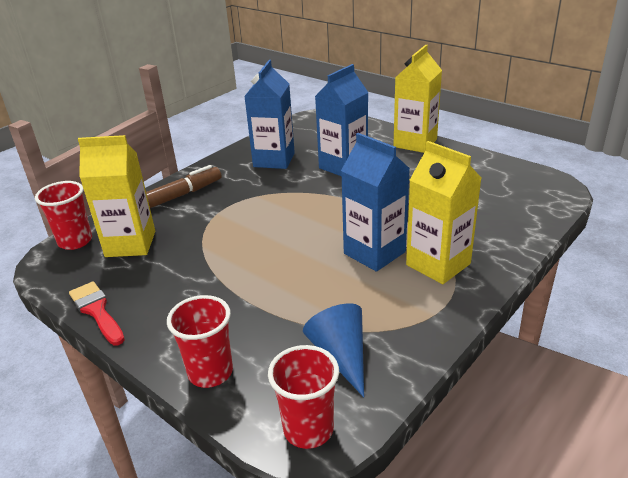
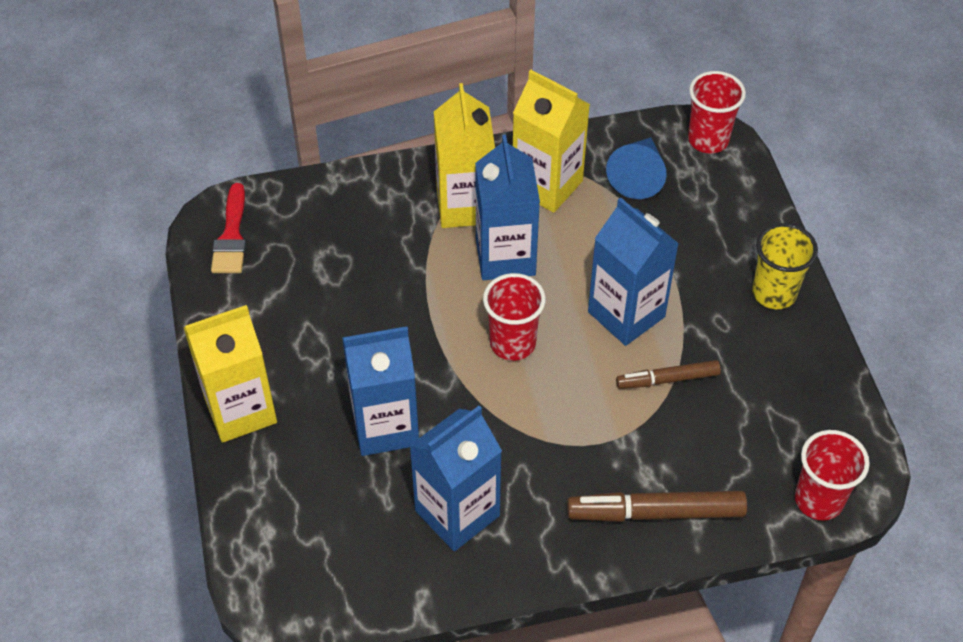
camera: 145 degrees left, 20 degrees up
(97, 311) = (826, 356): red brush -> red brush (231, 236)
(130, 244) = (752, 447): yellow carton -> yellow carton (547, 185)
(160, 330) = (774, 293): none -> yellow cup
(207, 247) = (667, 379): none -> brown marker
(210, 372) = (751, 223): red cup -> red cup (512, 343)
(262, 264) = (626, 314): none -> blue carton

